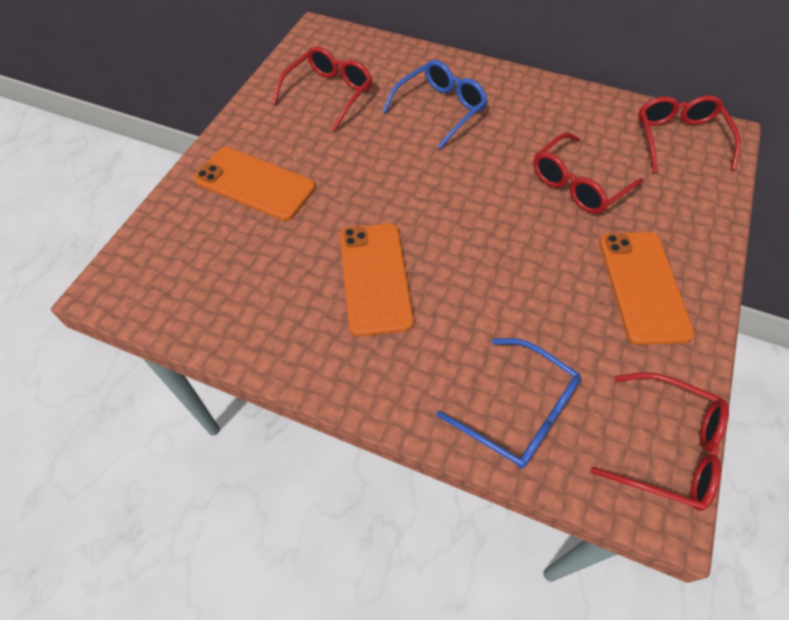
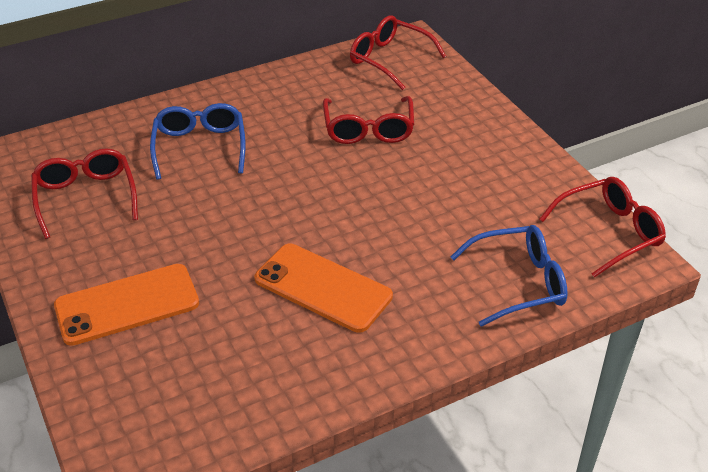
camera: 50 degrees left, 15 degrees down
(643, 286) = (486, 160): orange phone -> none

